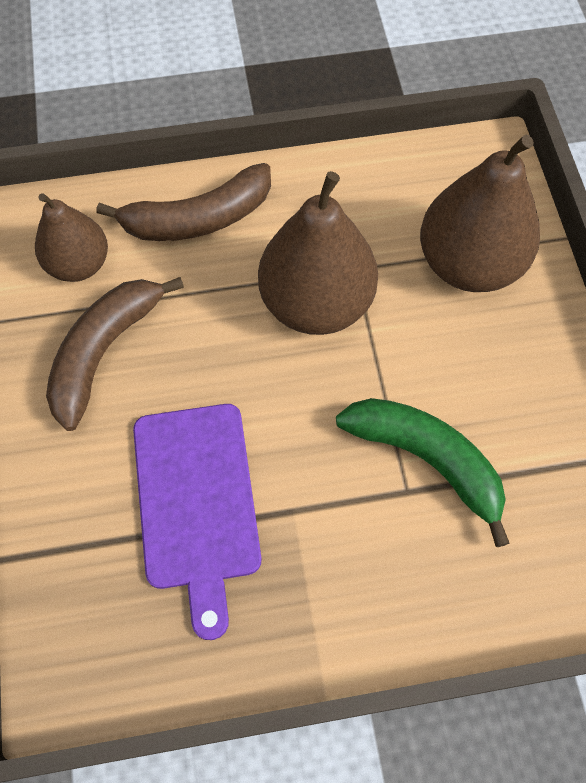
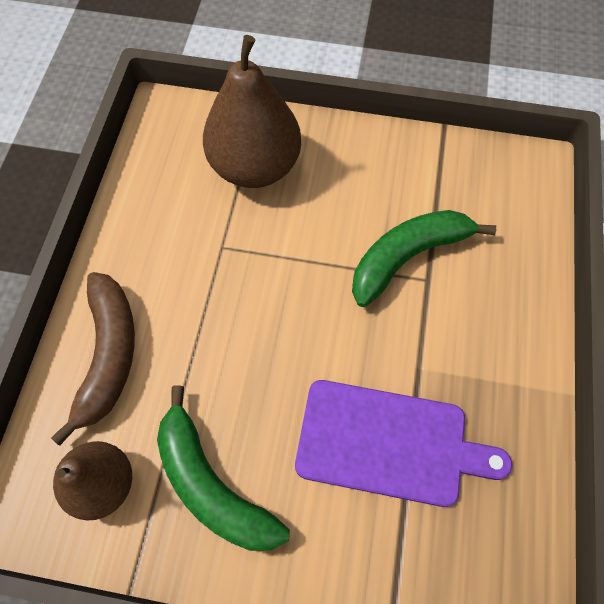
camera: 70 degrees left, 0 degrees up
(104, 352) = (212, 484): brown banana -> green banana
(316, 303) = (241, 286): brown pear -> none

